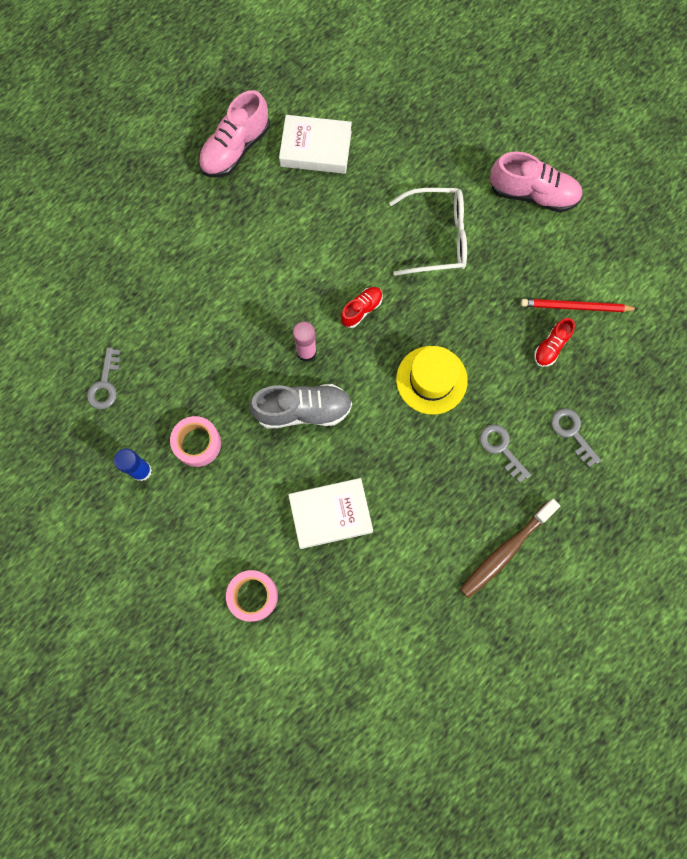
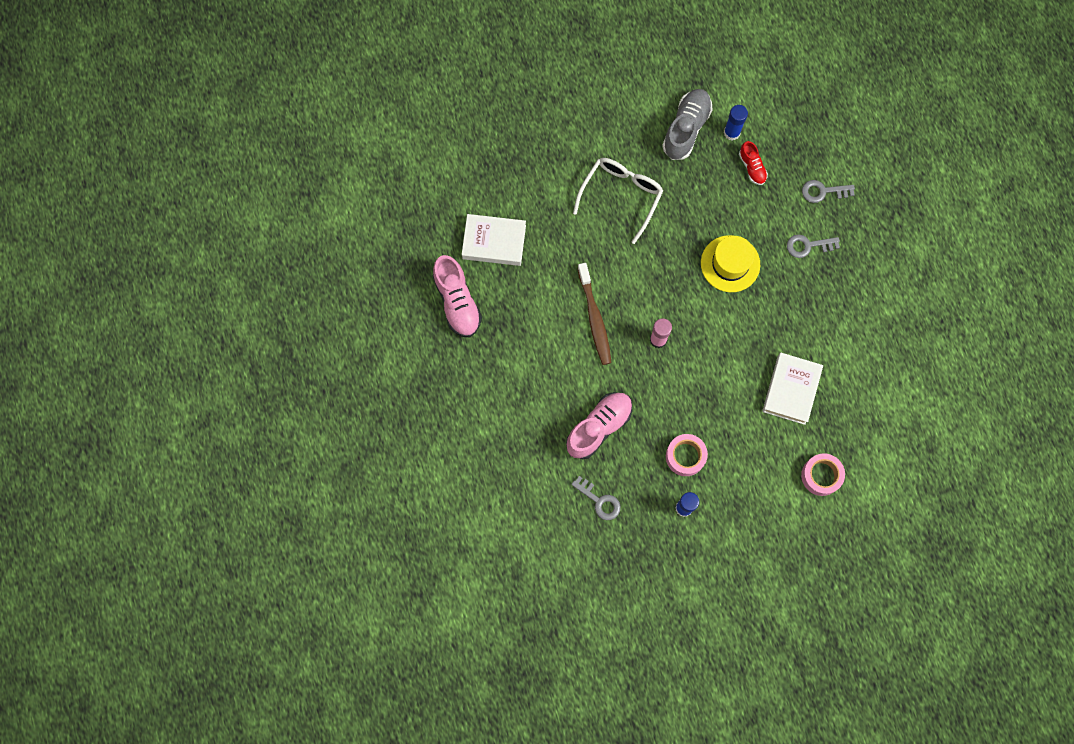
camera: 60 degrees left, 0 degrees up
(303, 410) = (702, 367): grey shoe -> grey shoe (686, 129)
(316, 149) = (494, 242): white book -> white book turned 60 degrees clockwise
(361, 310) = (647, 282): red shoe -> none
(505, 551) = (882, 285): brown toothbrush -> brown toothbrush (594, 318)
(532, 194) = (626, 108): pink shoe -> pink shoe (599, 427)
(575, 307) = (731, 132): red pencil -> blue glue stick

